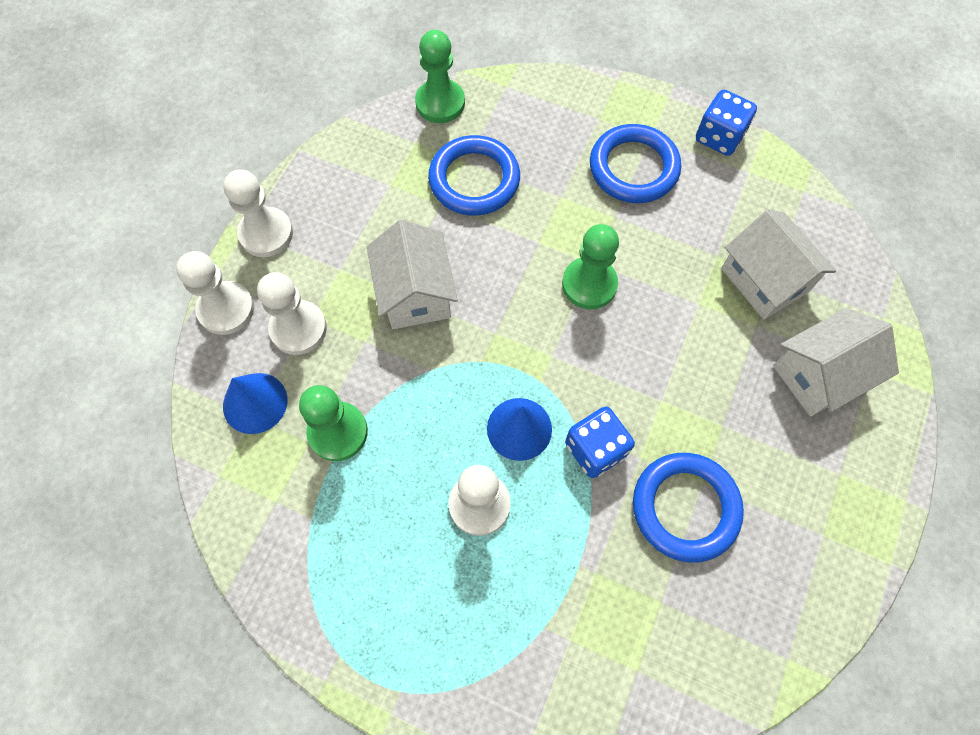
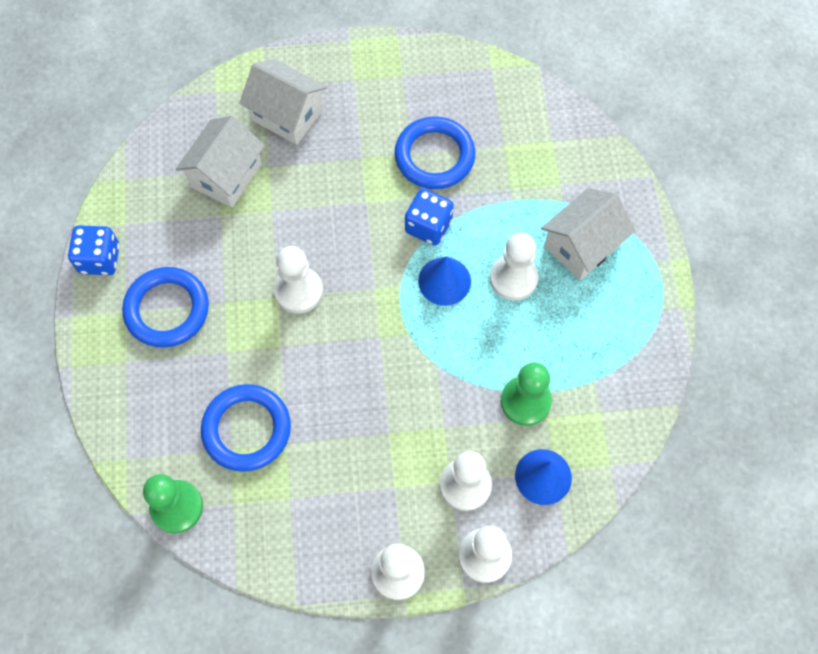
camera: 120 degrees left, 0 degrees up
(415, 293) = (381, 414): white house -> white house (582, 245)
(589, 284) = (299, 291): green pawn -> white pawn

